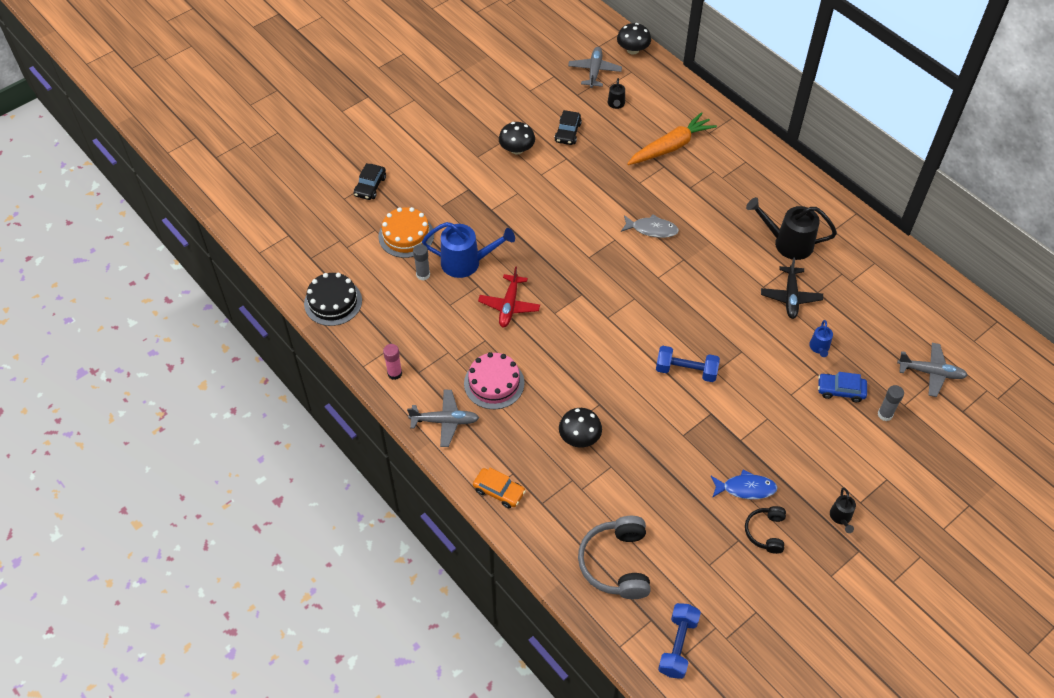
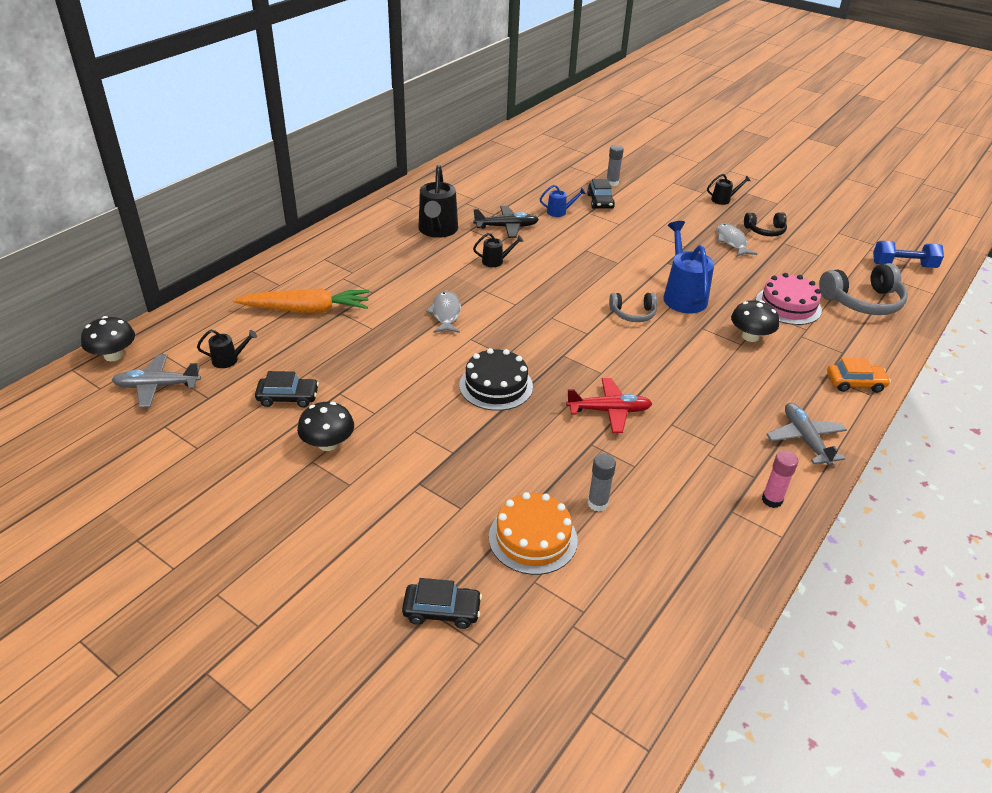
camera: 105 degrees left, 15 degrees down
(333, 302) = (696, 601): black cake -> black cake (496, 385)
(467, 262) = (557, 461): blue watering can -> blue watering can (682, 296)
(494, 383) = (727, 407): pink cake -> pink cake (788, 305)
(499, 491) = (855, 383): orange car -> orange car turned 75 degrees clockwise
(629, 358) = (633, 313): none -> grey headphones
(671, 147) = (306, 310): orange carrot -> orange carrot turned 135 degrees clockwise
(686, 371) = (627, 279): blue dumbbell -> none
(728, 277) = (496, 261): none -> black watering can
(745, 488) = (732, 241): blue fish -> grey fish
(840, 390) = (600, 201): blue car -> black car
(931, 373) = (557, 165): grey plane -> none

